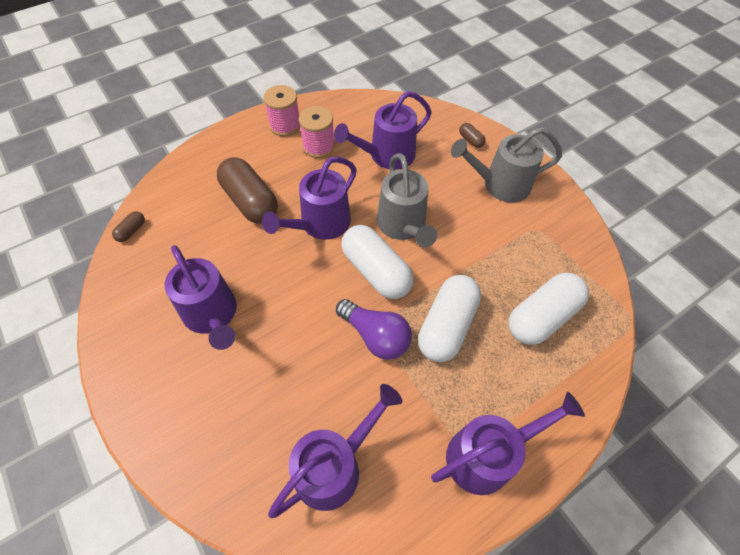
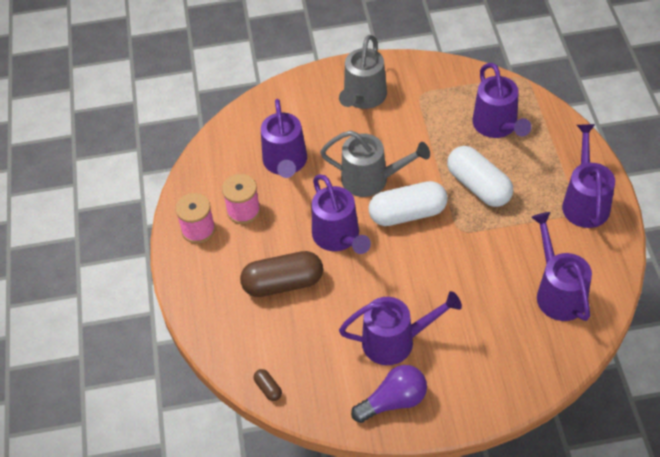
camera: 60 degrees left, 5 degrees down
(375, 336) = (467, 234): purple light bulb -> purple light bulb (393, 401)
(470, 140) = (302, 96): brown capsule -> none
(542, 317) = (497, 126): white capsule -> purple watering can

